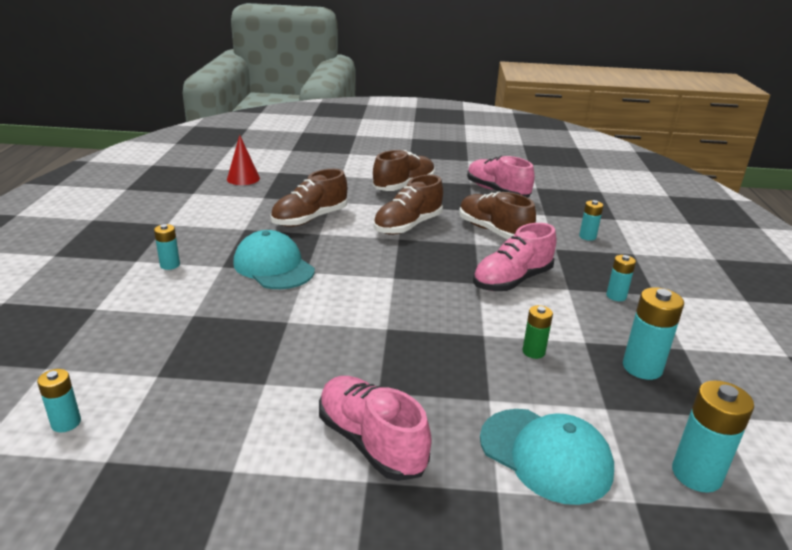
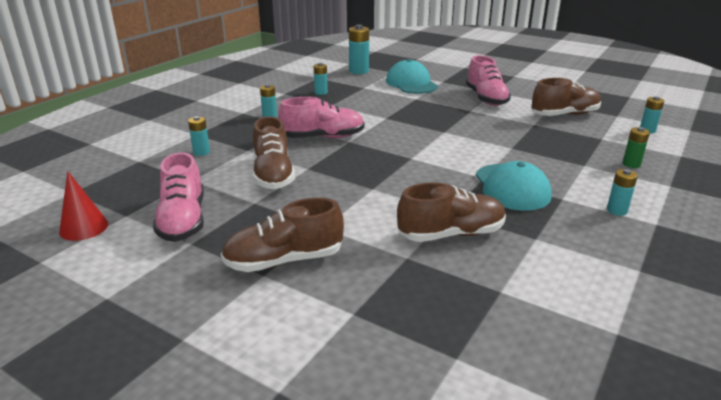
camera: 150 degrees left, 0 degrees up
(243, 178) = (527, 353): red cone -> red cone (84, 227)
(408, 226) = (348, 199): brown shoe -> brown shoe (564, 115)
(533, 352) = (367, 107): green battery -> green battery (631, 164)
(642, 367) = (321, 92): turquoise battery -> turquoise battery, size x0.60

